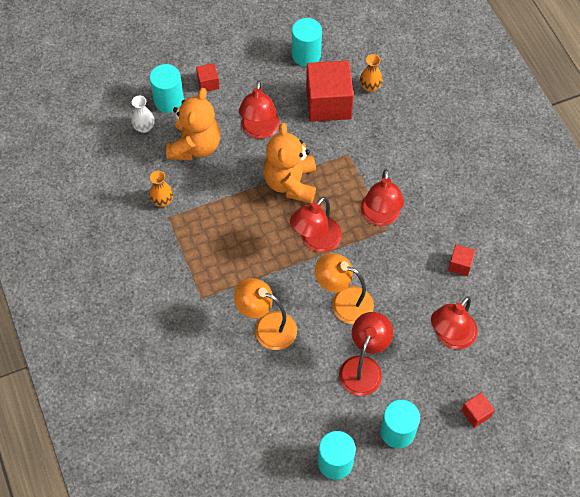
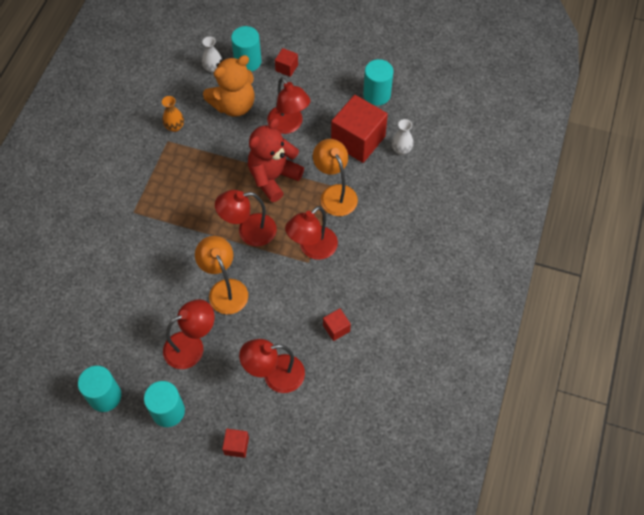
camera: 40 degrees right, 0 degrees up
(259, 130) = (289, 125): red lamp -> red lamp turned 75 degrees counterclockwise
(267, 327) = (155, 265): orange lamp -> orange lamp (335, 193)
(290, 183) = (273, 177): orange teddy bear -> red teddy bear
(370, 86) = (401, 149): orange vase -> white vase

